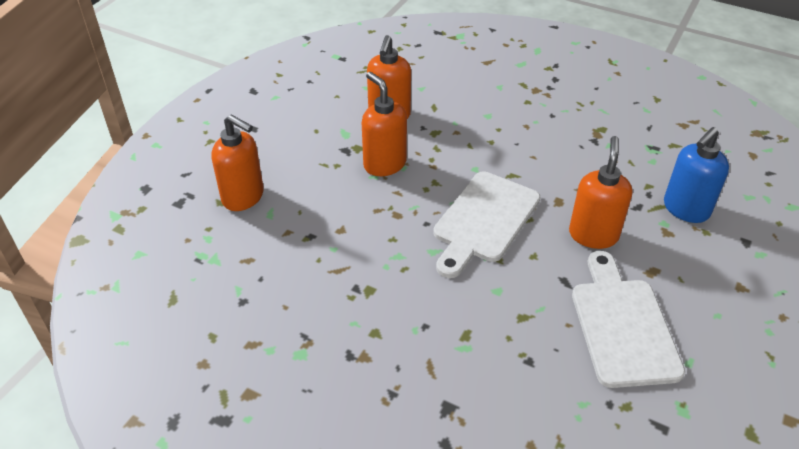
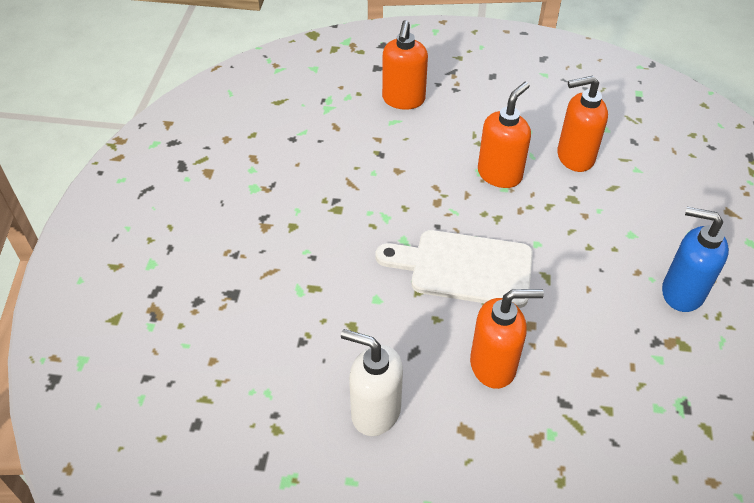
camera: 70 degrees right, 5 degrees up
(622, 325) = (375, 411): white cutting board -> white soap dispenser
(685, 209) = (588, 454): blue soap dispenser -> blue soap dispenser (681, 292)

